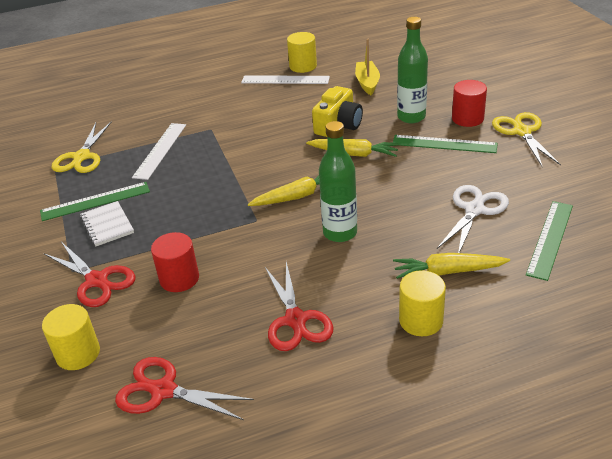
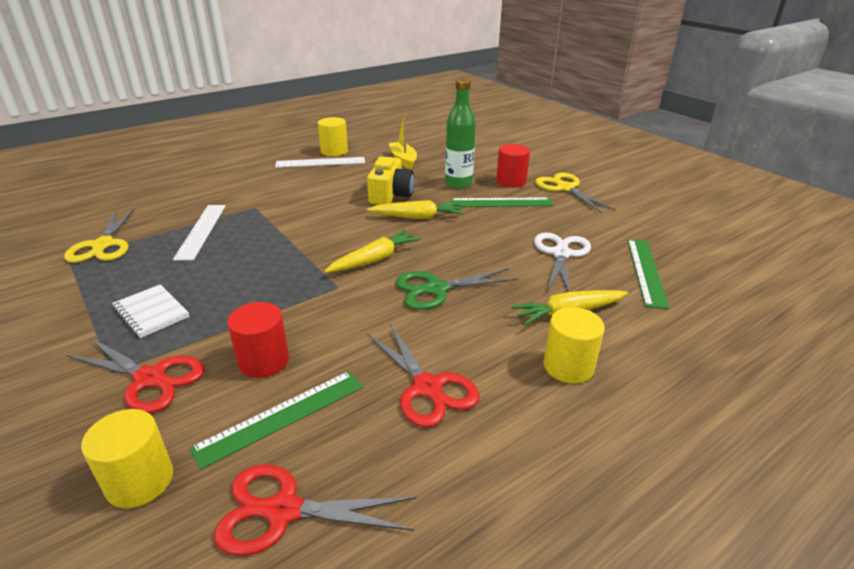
camera: 20 degrees left, 5 degrees down
(95, 201) = (130, 288): green ruler -> green ruler (282, 416)
(340, 233) = (436, 289): green bottle -> green scissors

